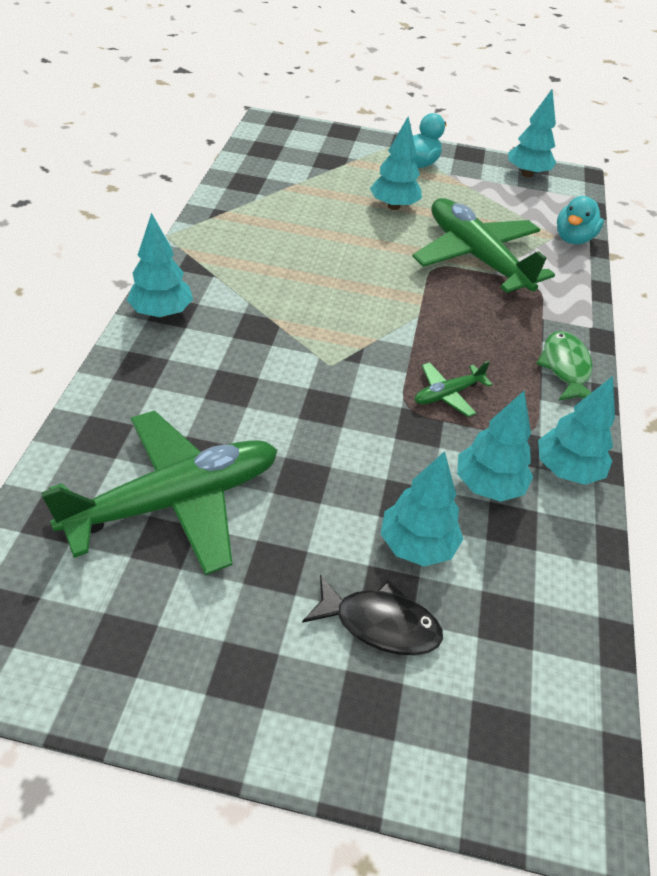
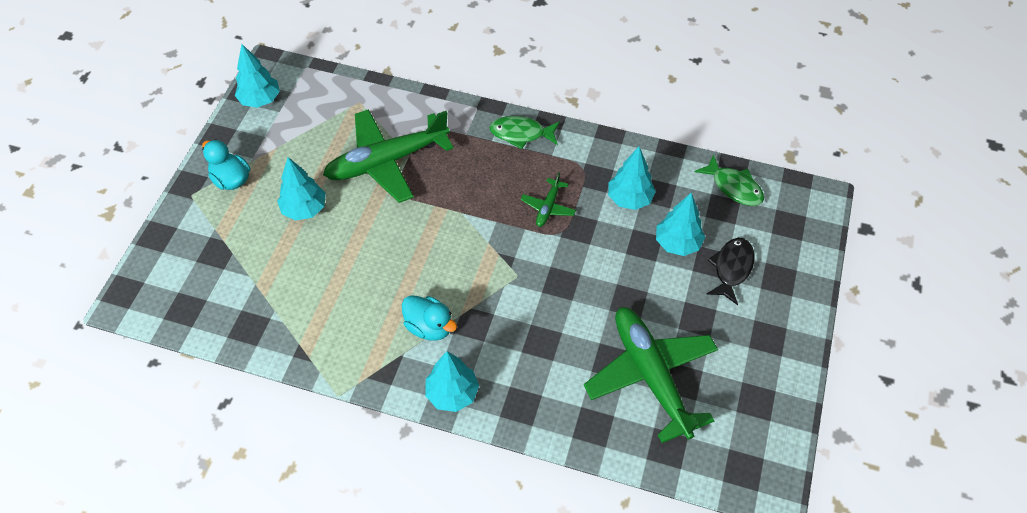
camera: 80 degrees left, 10 degrees up
(447, 394) = (548, 207): green plane -> green plane turned 45 degrees clockwise
(560, 640) = (734, 187): none -> green fish
(567, 470) = (615, 155): turquoise tree -> none
(573, 239) = (365, 91): turquoise duck -> turquoise duck (429, 327)

